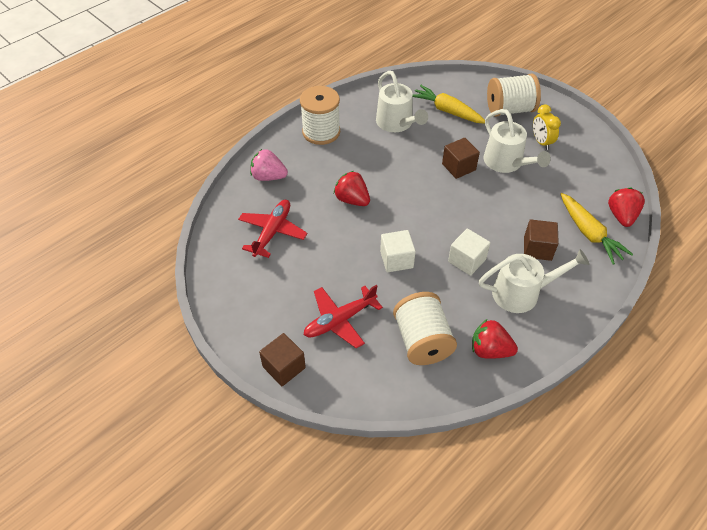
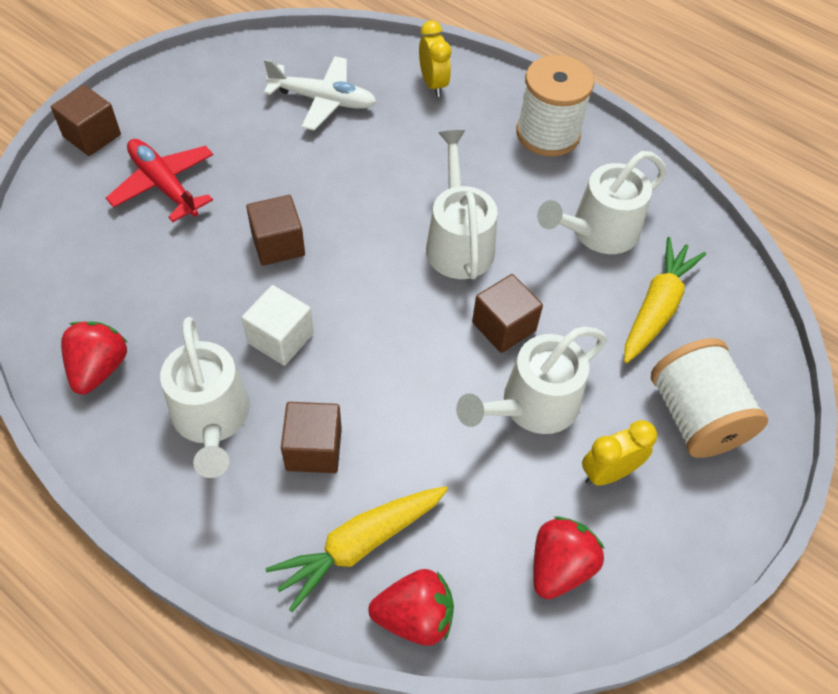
camera: 80 degrees right, 5 degrees up
(268, 177) = (433, 84): pink strawberry -> yellow clock
(272, 232) = (323, 100): red plane -> white plane
(352, 200) = (399, 183): red strawberry -> red strawberry (559, 566)
(396, 259) = (278, 244): white cube -> brown cube
(400, 178) = (458, 242): none -> white watering can
(422, 341) = (122, 281): white spool -> none

